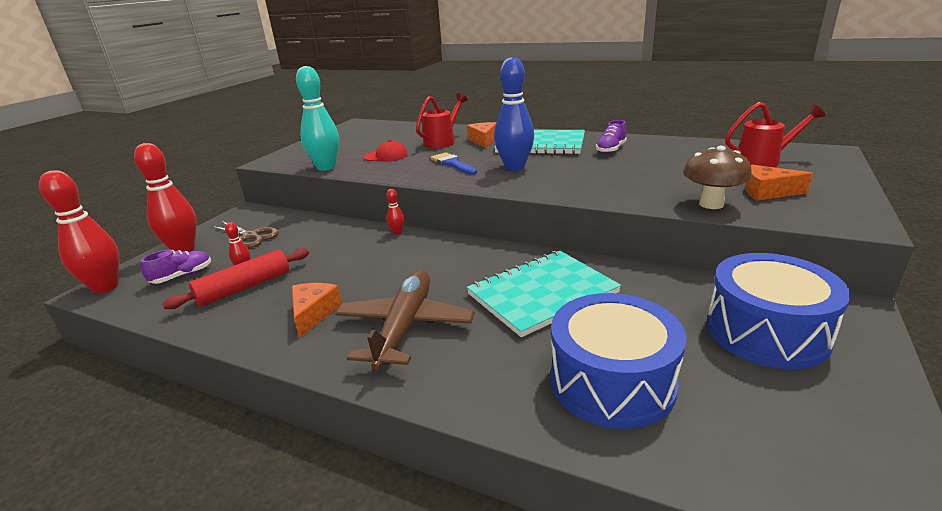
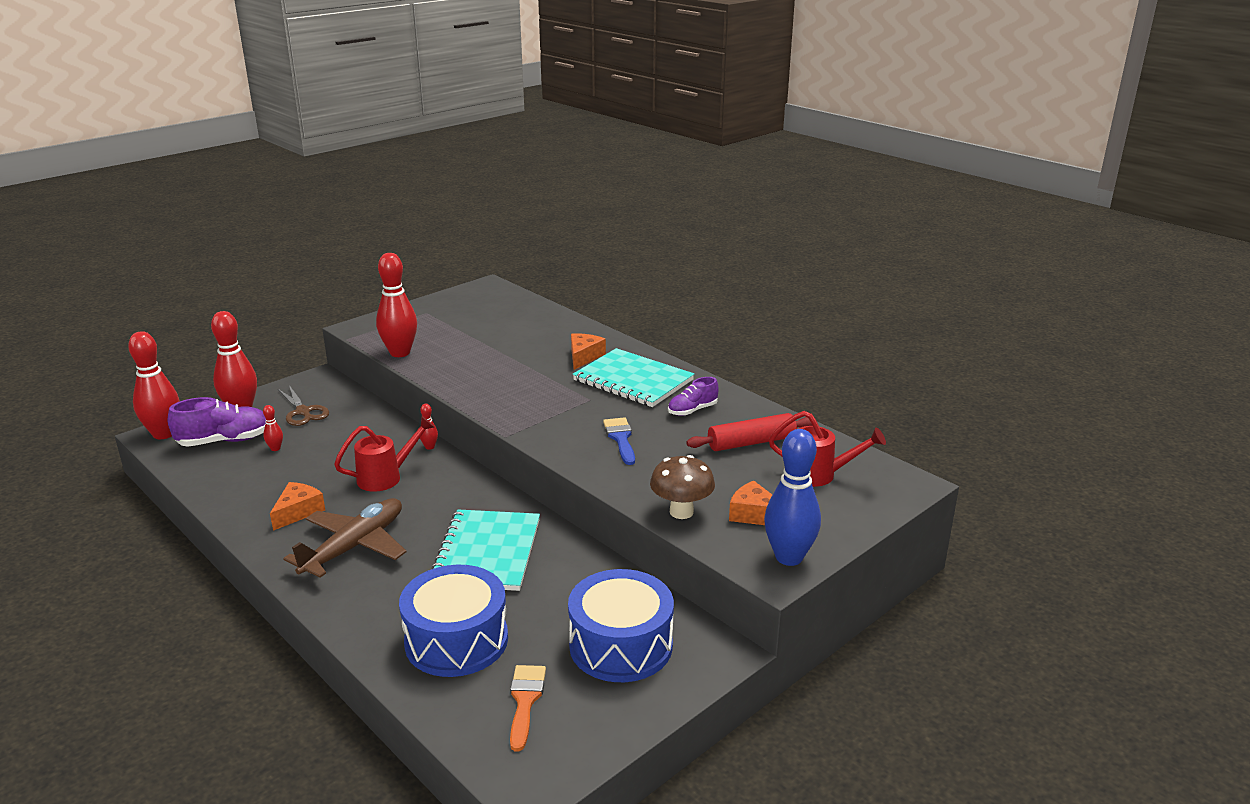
camera: 20 degrees right, 0 degrees up
(182, 276) = (225, 441): purple shoe -> purple shoe, size x1.63
(244, 287) = (264, 468): red rolling pin -> red rolling pin (751, 442)
(326, 167) = (400, 353): turquoise bowling pin -> red bowling pin
(386, 156) = (467, 352): red cap -> none
(442, 142) = (542, 345): red watering can -> red watering can (385, 477)
(452, 164) = (517, 384): blue brush -> blue brush (620, 438)
(514, 167) = (568, 407): blue bowling pin -> blue bowling pin (789, 557)
(542, 293) = (487, 552): turquoise notebook -> turquoise notebook turned 75 degrees counterclockwise
(762, 419) = (525, 701): none -> orange brush

